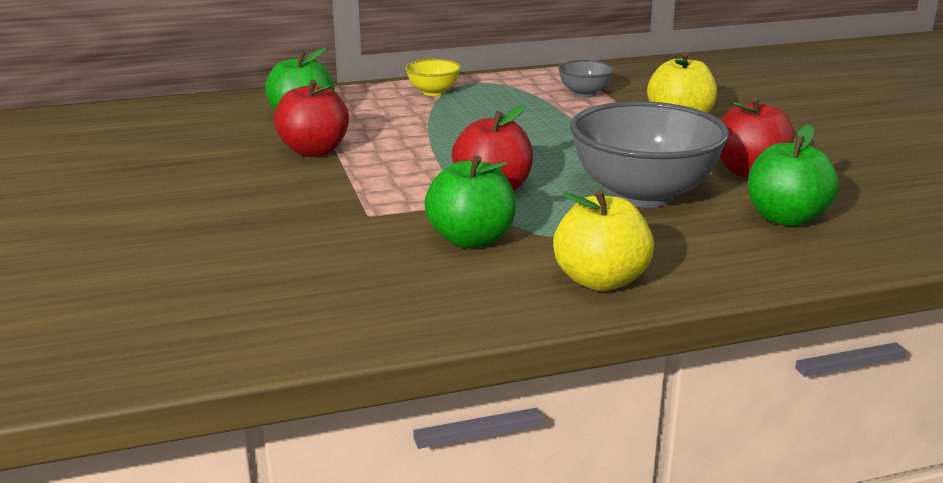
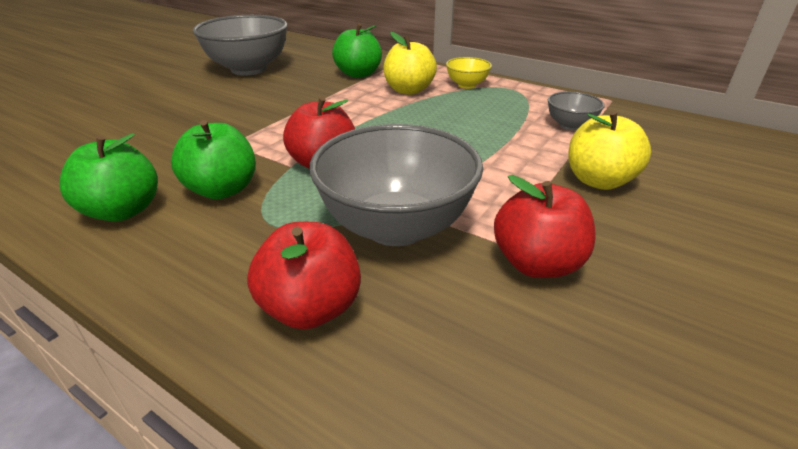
camera: 50 degrees right, 10 degrees up
(152, 159) = (249, 69): none -> grey bowl
(314, 151) = (313, 94): red apple -> red apple (311, 308)
(600, 280) = (188, 273): yellow apple -> yellow apple (409, 90)
(785, 218) = (448, 332): green apple -> green apple (123, 211)

